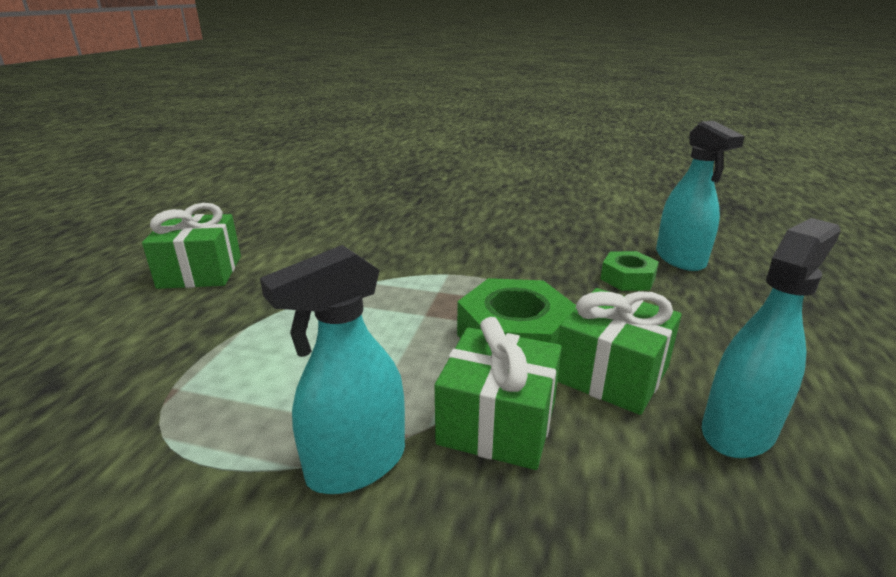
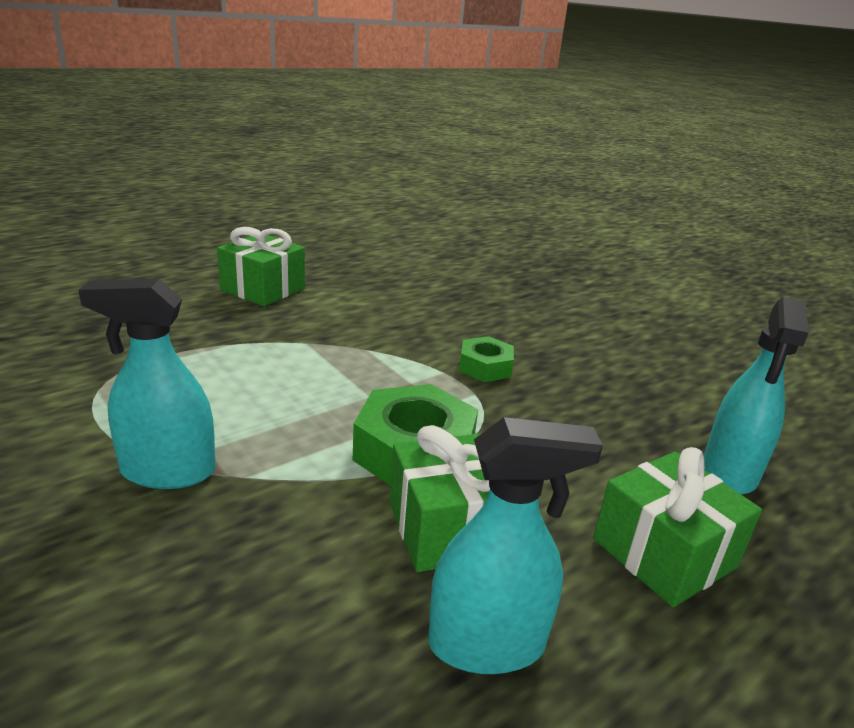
camera: 35 degrees right, 0 degrees up
(497, 422) = (295, 504): green gift -> green gift (664, 553)
(627, 278) = (622, 460): green nut -> green nut (485, 367)

